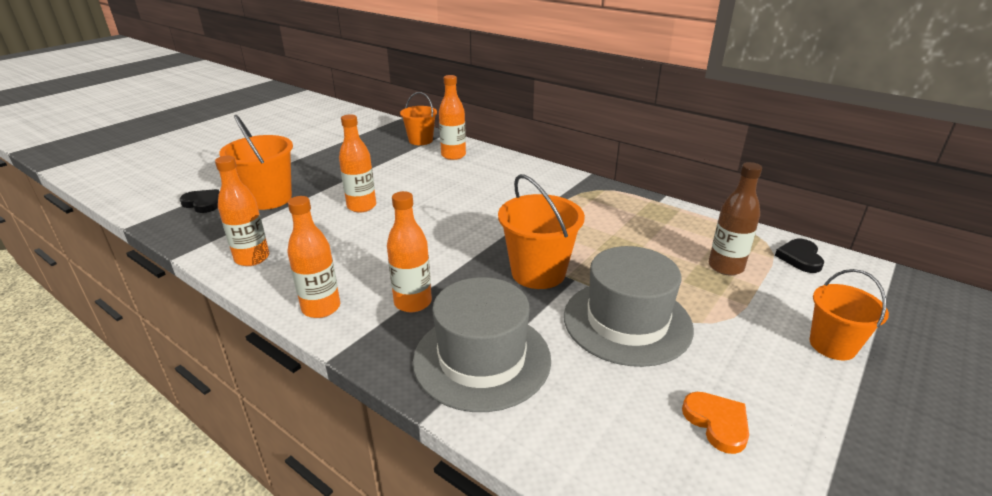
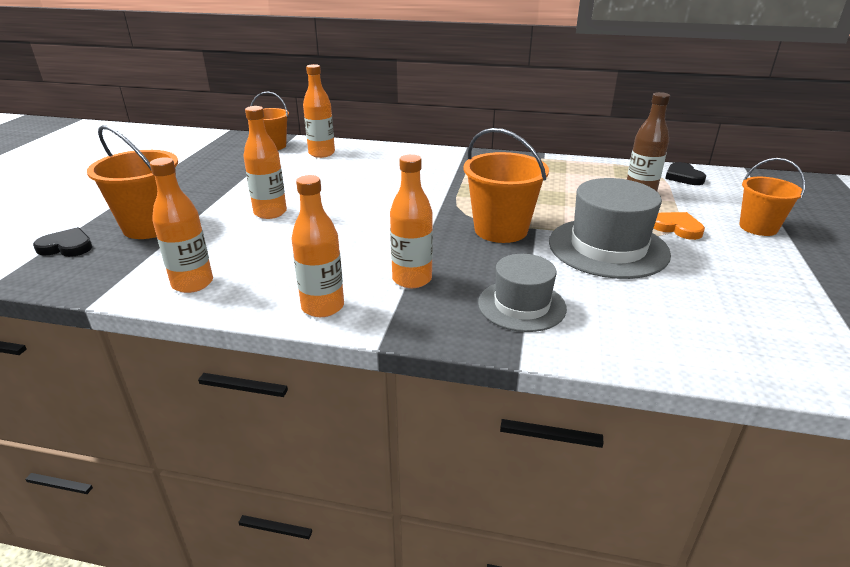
camera: 25 degrees left, 0 degrees up
(482, 359) = (521, 305): grey hat -> grey hat, size x0.64
(717, 423) = (737, 297): orange heart -> orange heart (677, 228)

